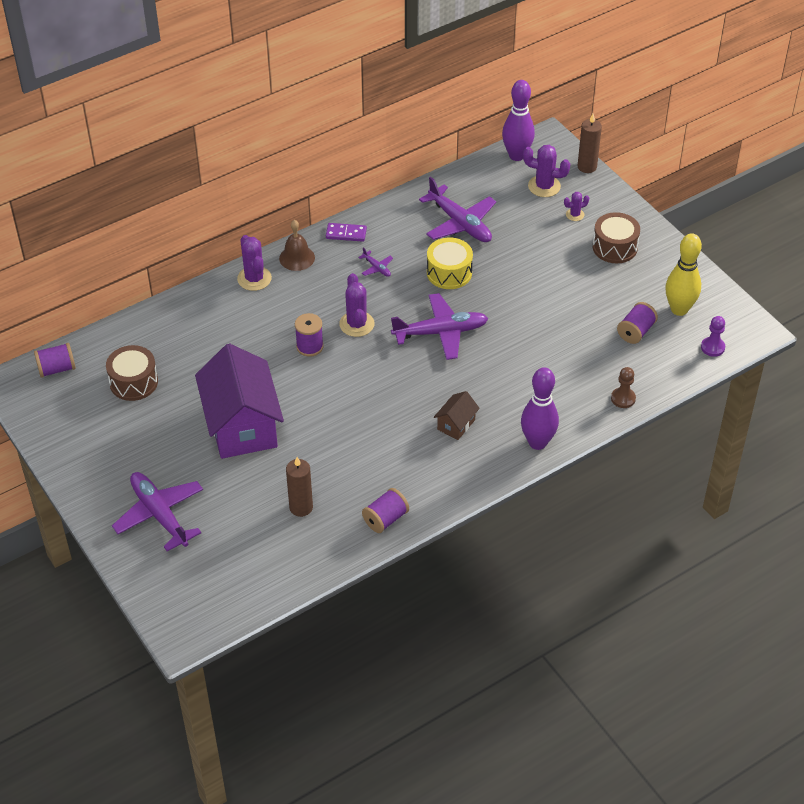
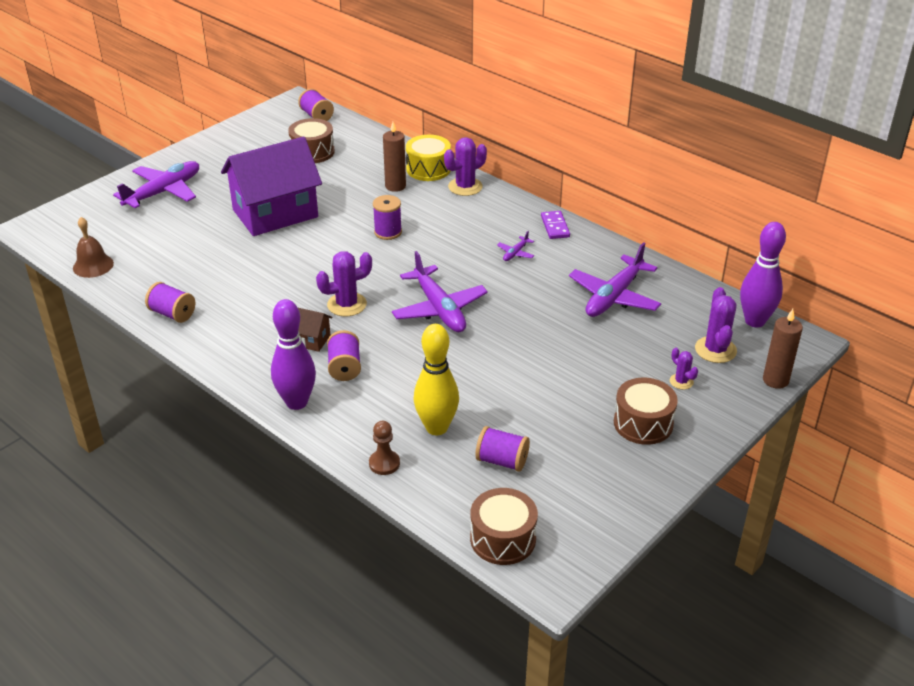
camera: 75 degrees right, 10 degrees down
(297, 258) = (505, 204): brown bell -> brown bell (93, 265)
(301, 507) = (181, 262): brown candle -> brown candle (395, 186)
(356, 324) = (429, 254): purple cactus -> purple cactus (347, 304)
(449, 272) = (532, 301): yellow drum -> yellow drum (428, 169)
(501, 406) = (344, 367): none -> purple spool
(679, 309) = (559, 497): yellow bowling pin -> yellow bowling pin (436, 427)
(712, 347) = (503, 539): purple pawn -> brown drum

